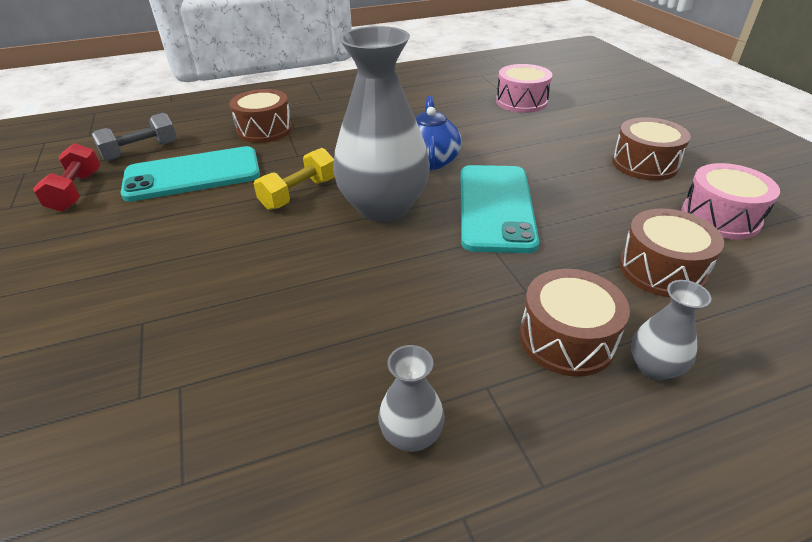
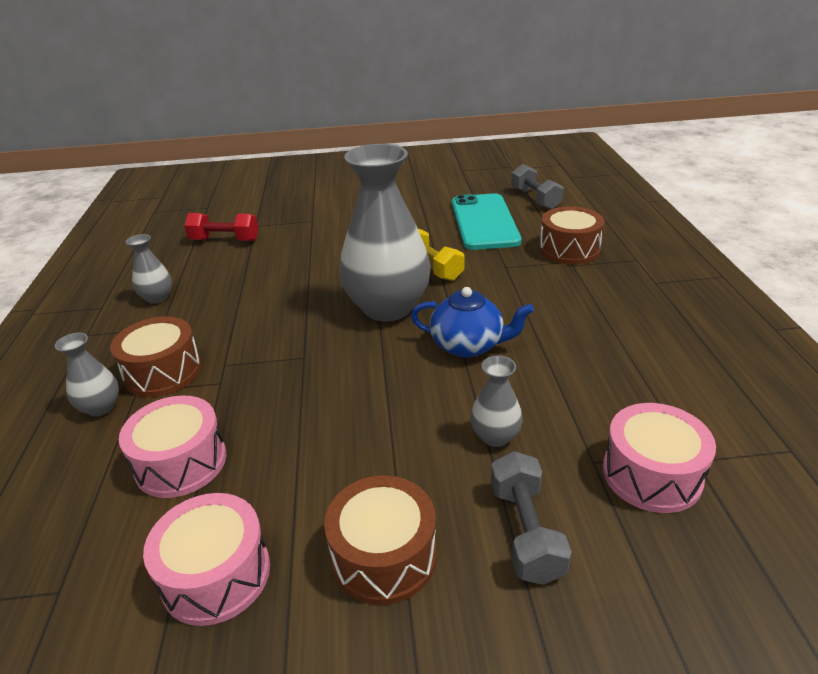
camera: 105 degrees right, 5 degrees down
(76, 191) = (474, 185): red dumbbell -> red dumbbell (225, 240)
(496, 207) = (350, 374): turquoise phone -> none
(524, 142) = (495, 436): none -> grey vase
(588, 128) = (526, 531): none -> grey dumbbell
(661, 269) = (181, 462): brown drum -> pink drum

